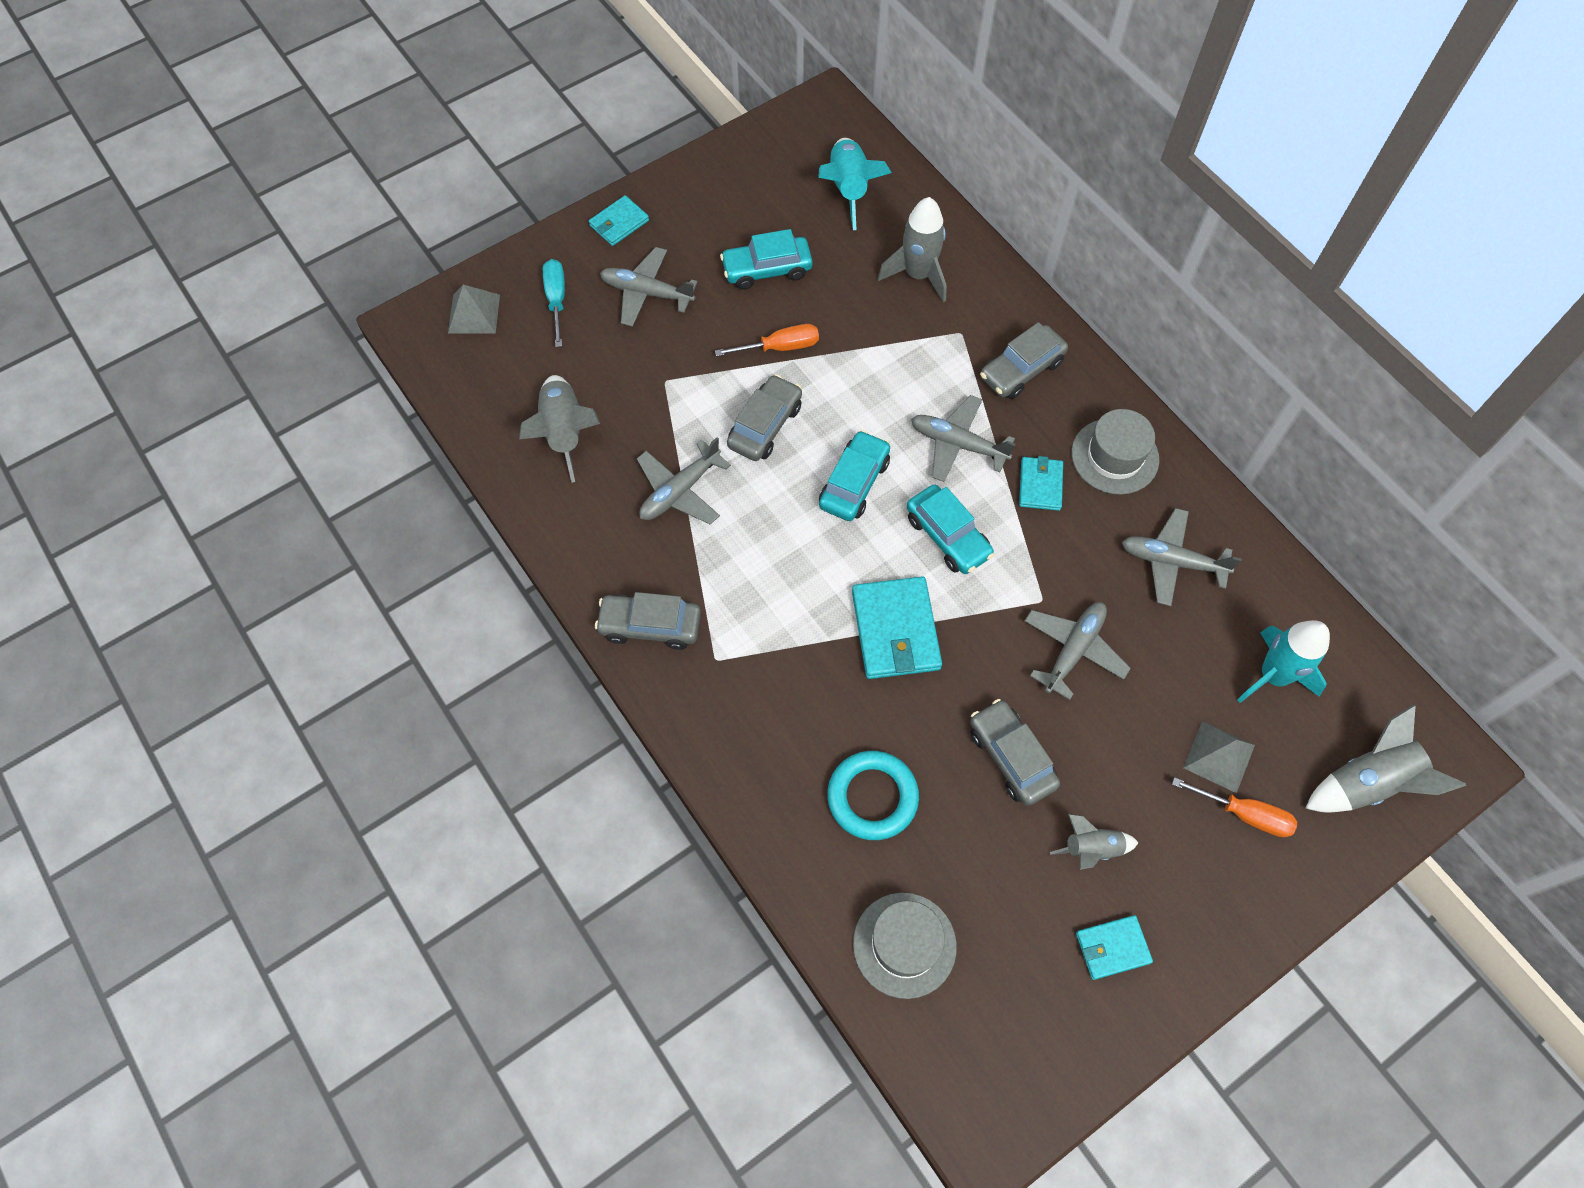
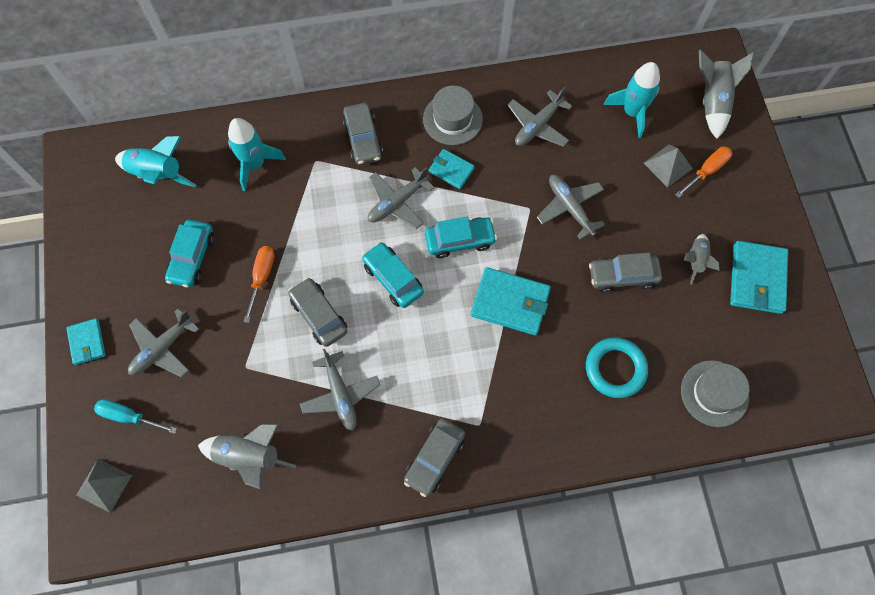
camera: 65 degrees left, 5 degrees up
(918, 275) = (255, 164): grey rocket -> turquoise rocket
(1112, 948) = (757, 279): turquoise wallet -> turquoise wallet, size x1.73

